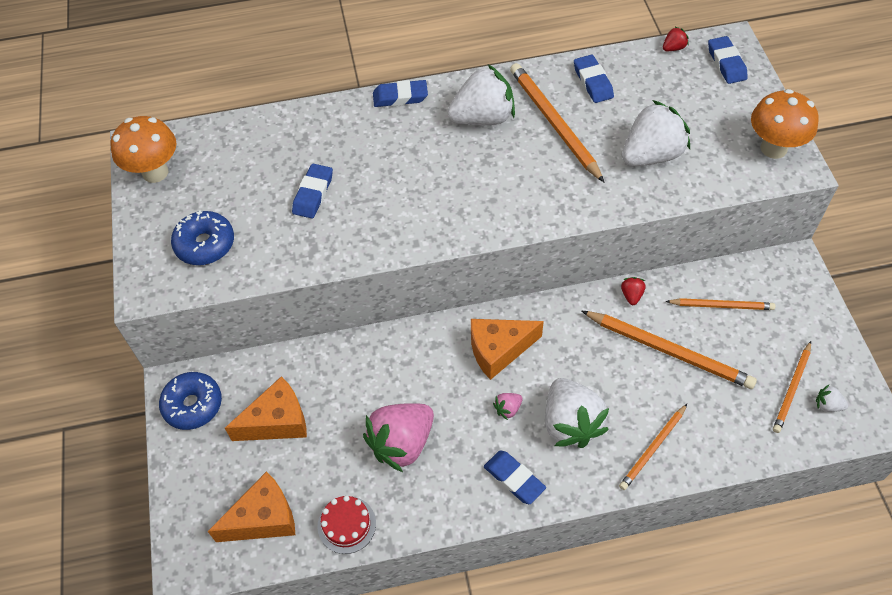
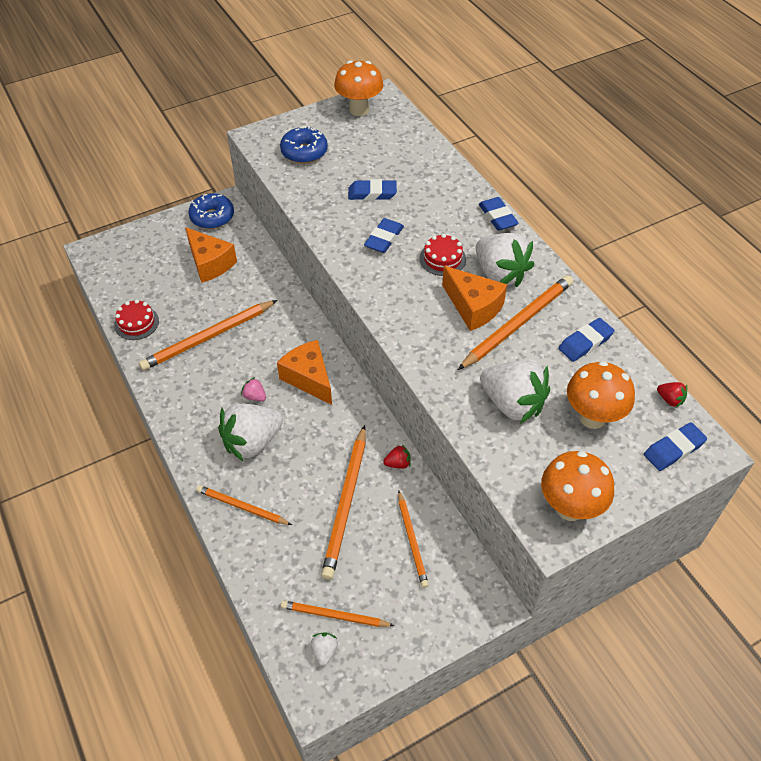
camera: 70 degrees right, 5 degrees down
(263, 518) = (134, 278): orange cheese -> orange cheese (473, 307)
(402, 443) = (208, 337): pink strawberry -> orange pencil
(443, 157) = (442, 259): none -> red cake
(514, 479) = (193, 414): blue eraser -> blue eraser (384, 239)
(680, 104) = (592, 417): none -> orange mushroom

